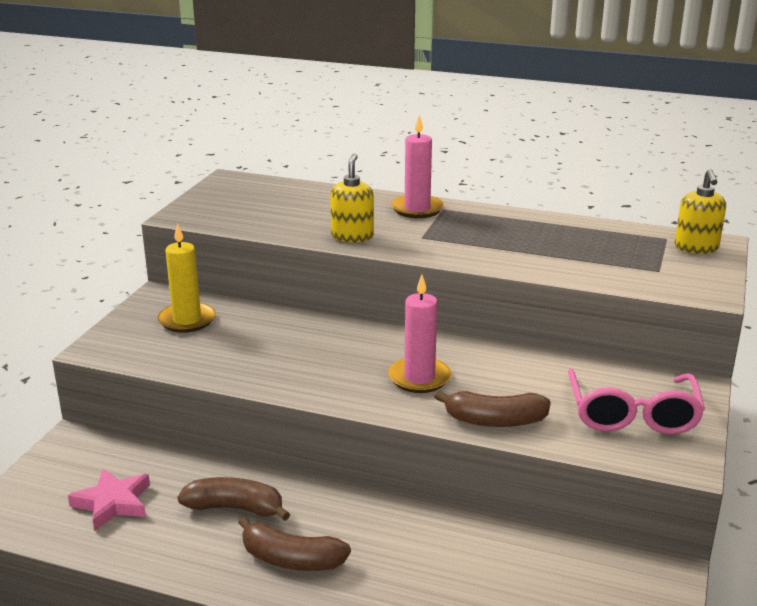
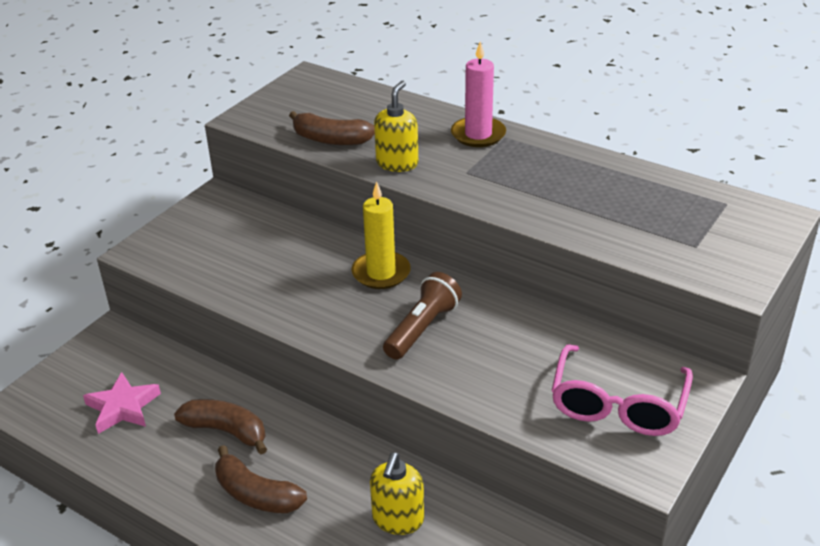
camera: 15 degrees right, 10 degrees up
(187, 320) = (230, 229): yellow candle -> yellow candle (381, 273)
(419, 378) = (422, 328): pink candle -> brown flashlight
(495, 421) = (474, 390): brown banana -> brown banana (331, 140)
(696, 248) = (753, 220): yellow soap dispenser -> yellow soap dispenser (398, 519)

